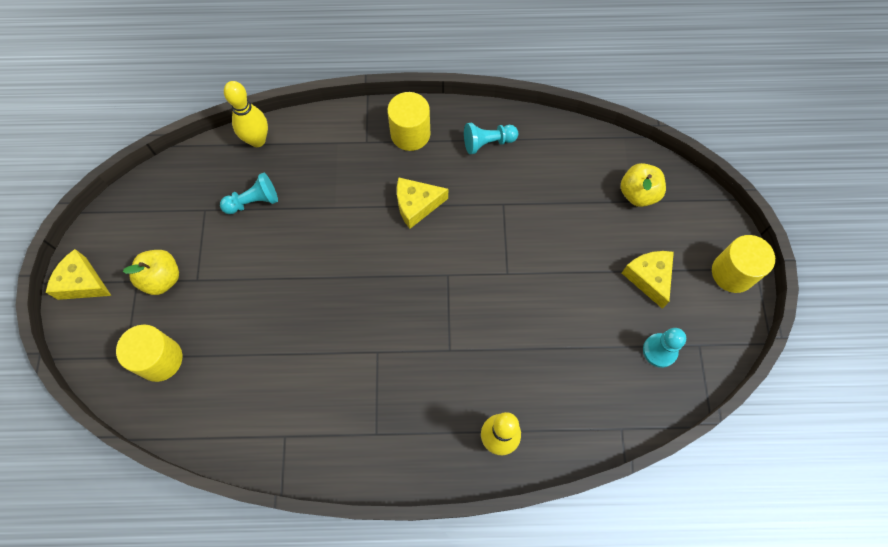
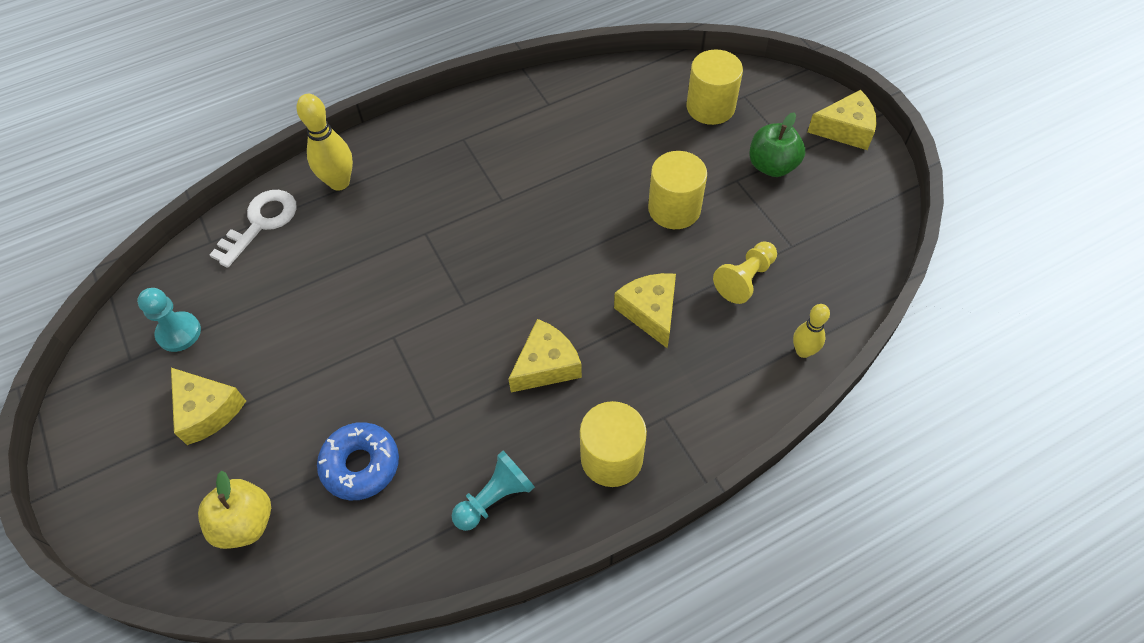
camera: 155 degrees right, 10 degrees down
(162, 279) = (772, 166): yellow apple -> green apple
(253, 201) = (745, 279): turquoise pawn -> yellow pawn
(257, 140) = (803, 351): yellow bowling pin -> yellow bowling pin, size x0.63
(329, 208) = (650, 312): none -> yellow cheese
(559, 196) = (361, 465): none -> blue donut
(575, 427) = (261, 223): none -> white key
(732, 273) = (90, 468): yellow cylinder -> yellow cylinder (674, 209)

